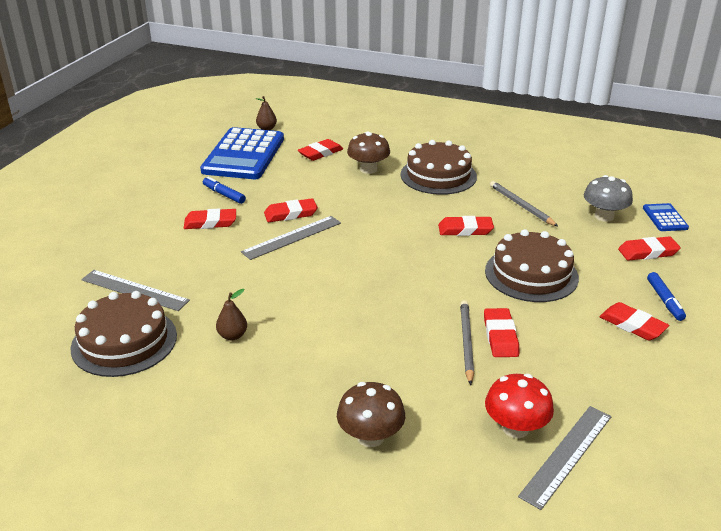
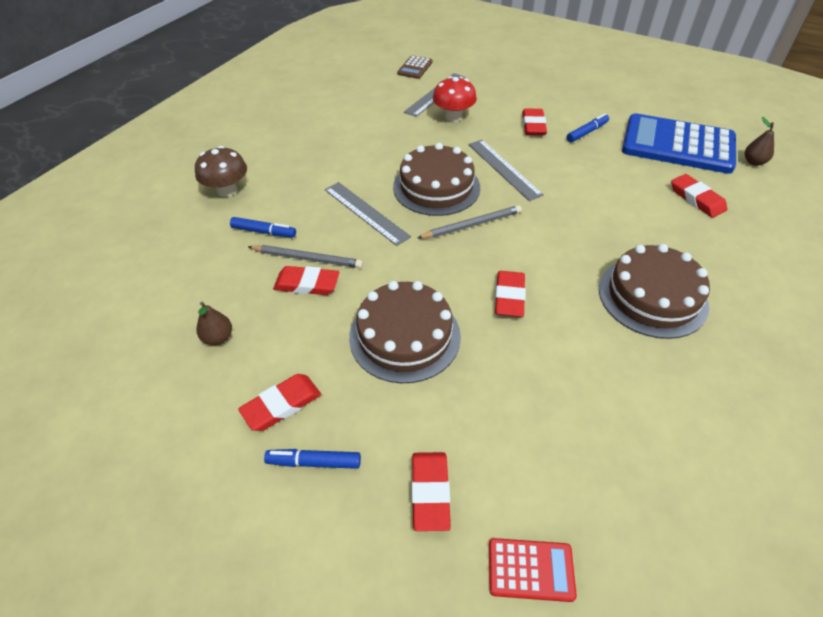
camera: 100 degrees right, 15 degrees up
(55, 314) = (415, 68): none -> brown calculator
(124, 341) = (375, 93): brown cake -> brown cake (436, 187)
(232, 335) = (365, 135): brown pear -> brown pear (218, 338)
(290, 214) = (549, 170): red eraser -> none
(368, 169) = (659, 234): brown mushroom -> none
(438, 383) = (264, 232): none -> blue marker
(515, 428) = (191, 267): red mushroom -> red mushroom (453, 116)
(521, 206) = (570, 369): grey pencil -> grey pencil (472, 225)
(566, 455) = (146, 291): grey ruler -> grey ruler (366, 212)
(604, 216) = (538, 469): grey mushroom -> none
(665, 218) = (530, 569): blue calculator -> red calculator

